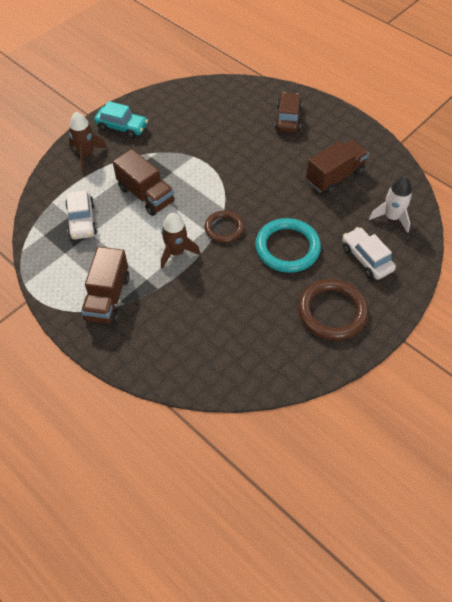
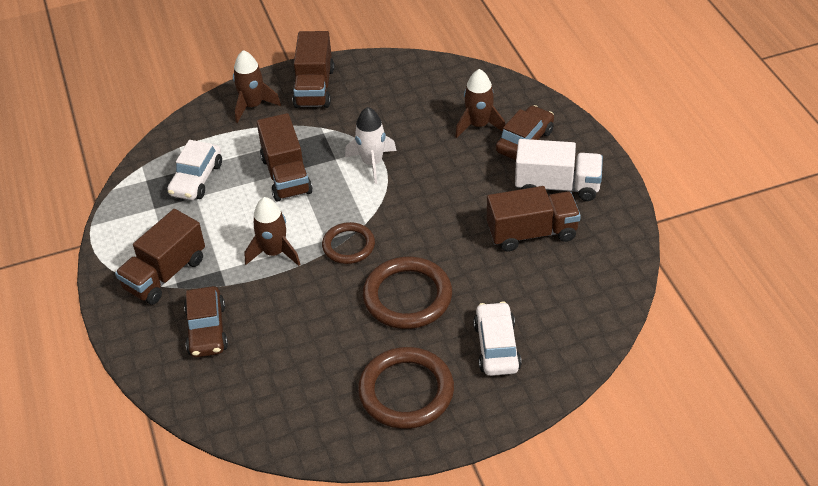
camera: 30 degrees right, 10 degrees down
(122, 127) = (314, 88): turquoise car -> brown truck
(167, 325) = (207, 330): none -> brown car
(251, 117) = (479, 125): none -> brown rocket
(287, 248) = (407, 296): turquoise ring -> brown ring
(328, 141) = (557, 186): none -> white truck
(391, 217) = (568, 309): white rocket -> white rocket (372, 163)

